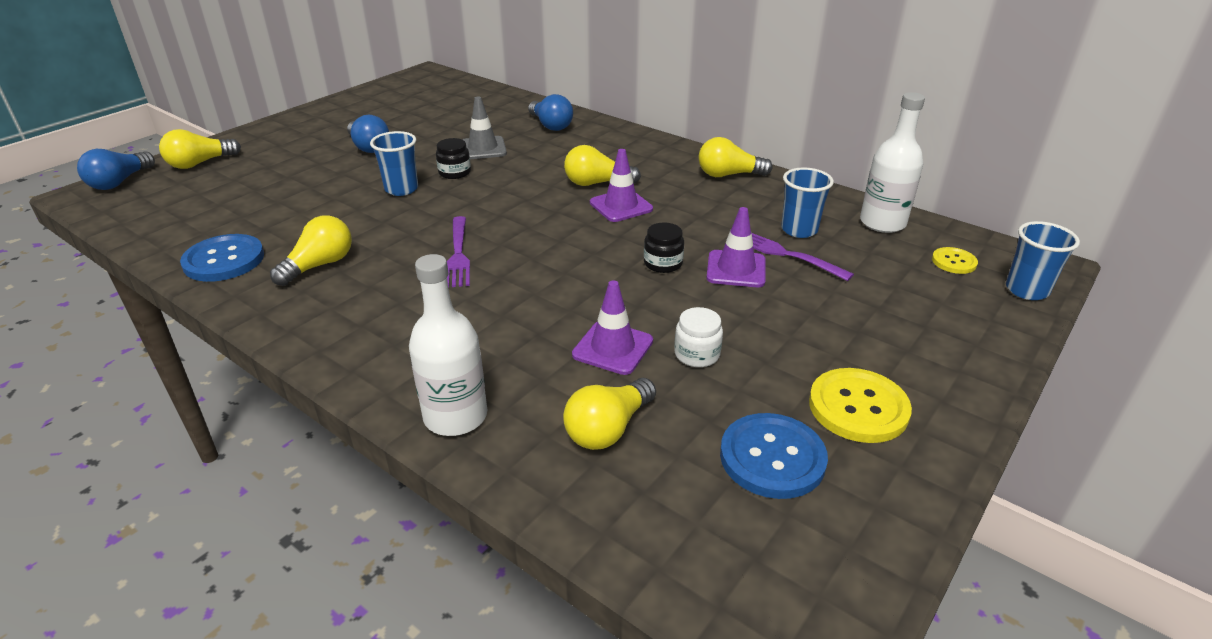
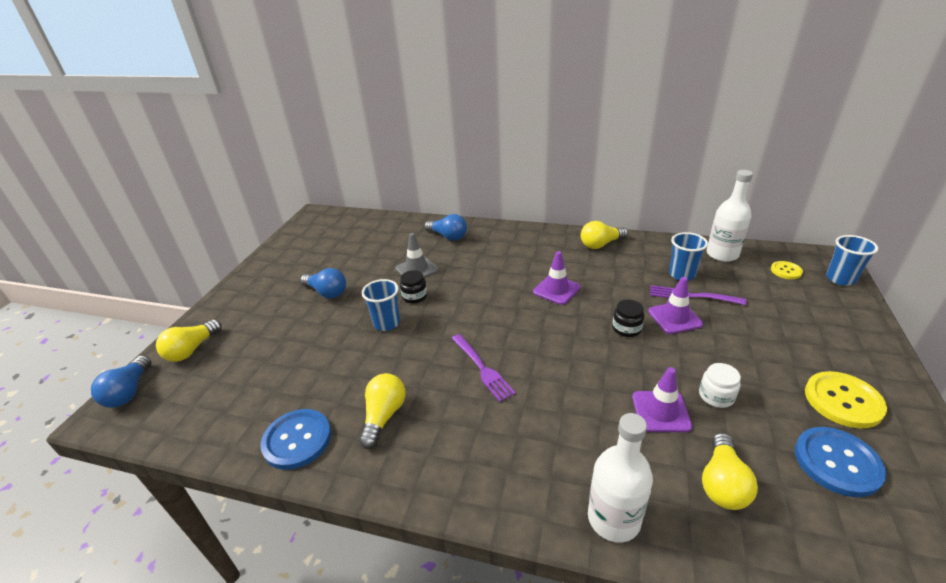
camera: 20 degrees left, 0 degrees up
(597, 183) = (523, 276): yellow light bulb -> none

